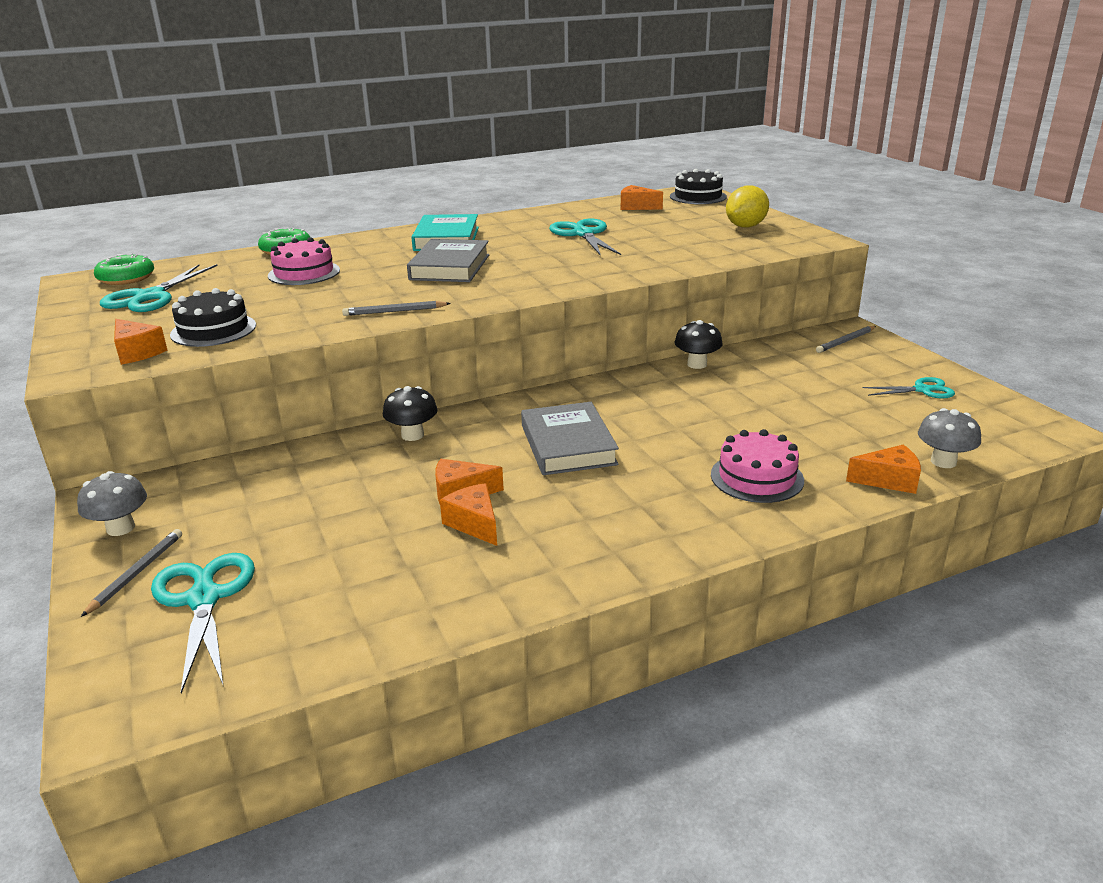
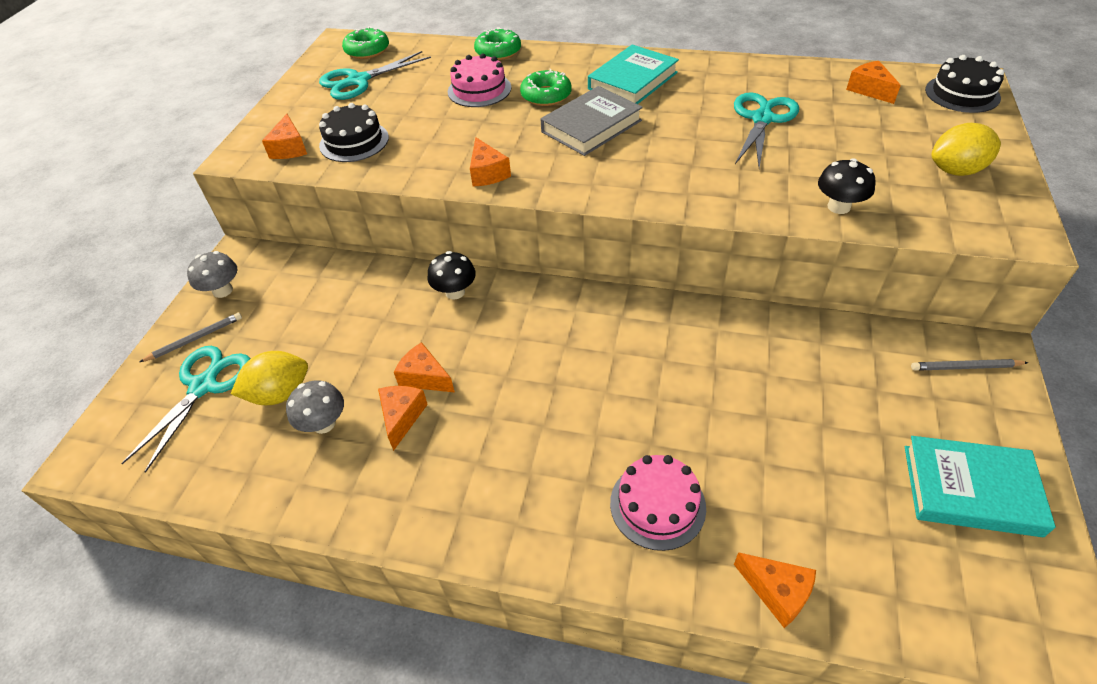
camera: 40 degrees right, 20 degrees up
(314, 564) = (280, 393): none -> yellow lemon
(379, 262) = (546, 95): none -> green donut
(395, 311) = (487, 173): grey pencil -> orange cheese
(568, 445) = (549, 368): grey book -> none
(697, 364) = (764, 323): black mushroom -> black mushroom (838, 207)
(922, 390) = (970, 490): turquoise scissors -> turquoise book
(943, 461) = (866, 606): grey mushroom -> grey mushroom (324, 423)

